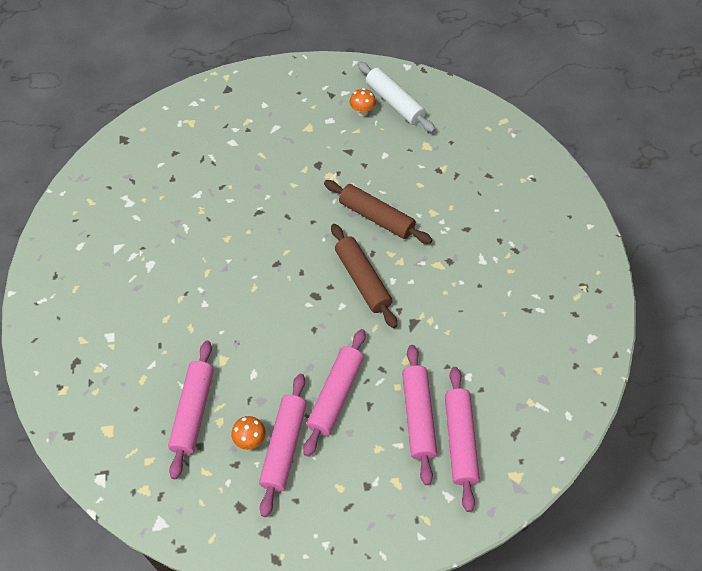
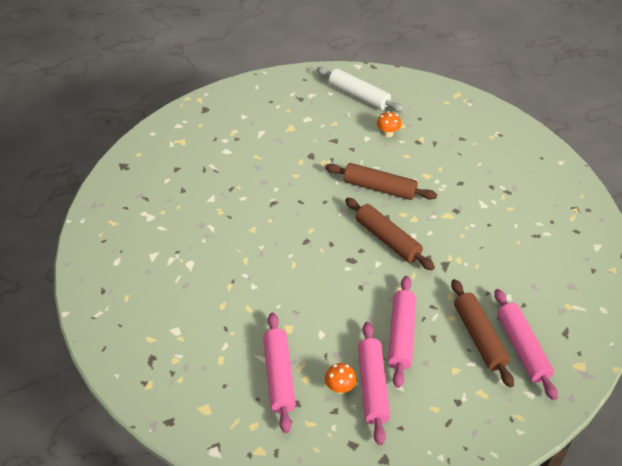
camera: 15 degrees left, 10 degrees down
(362, 112) = (333, 107): orange mushroom -> orange mushroom (388, 133)
(418, 416) = (479, 337): pink rolling pin -> brown rolling pin

